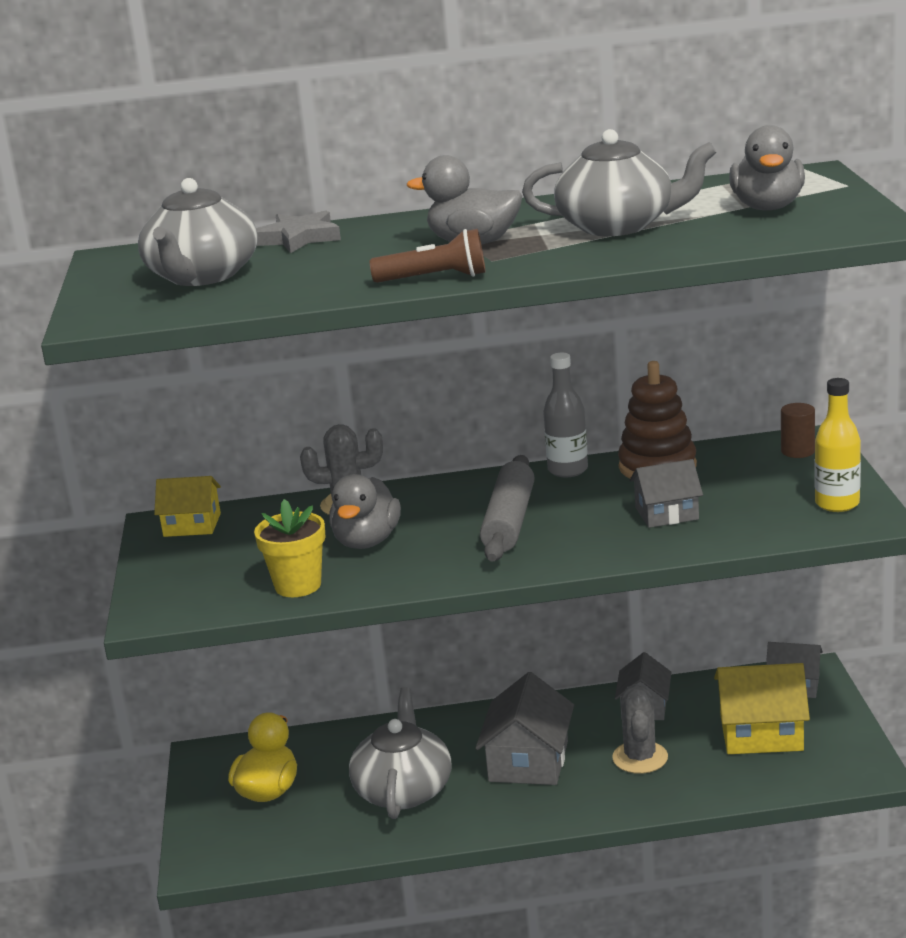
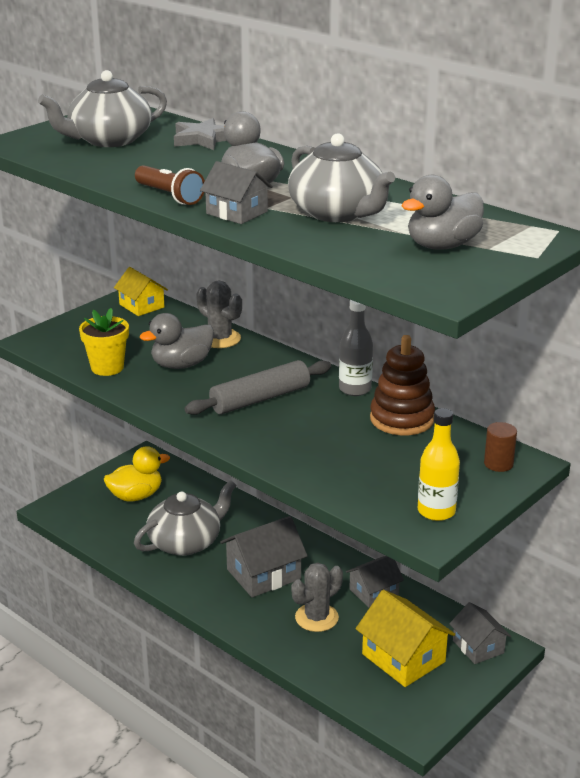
camera: 45 degrees right, 5 degrees up
(666, 513) = (338, 449): grey house -> grey house (237, 213)

